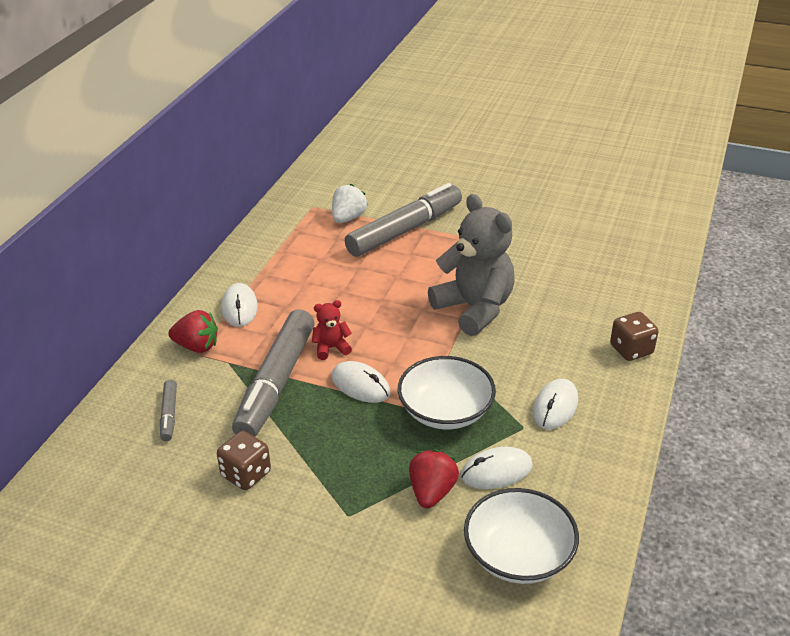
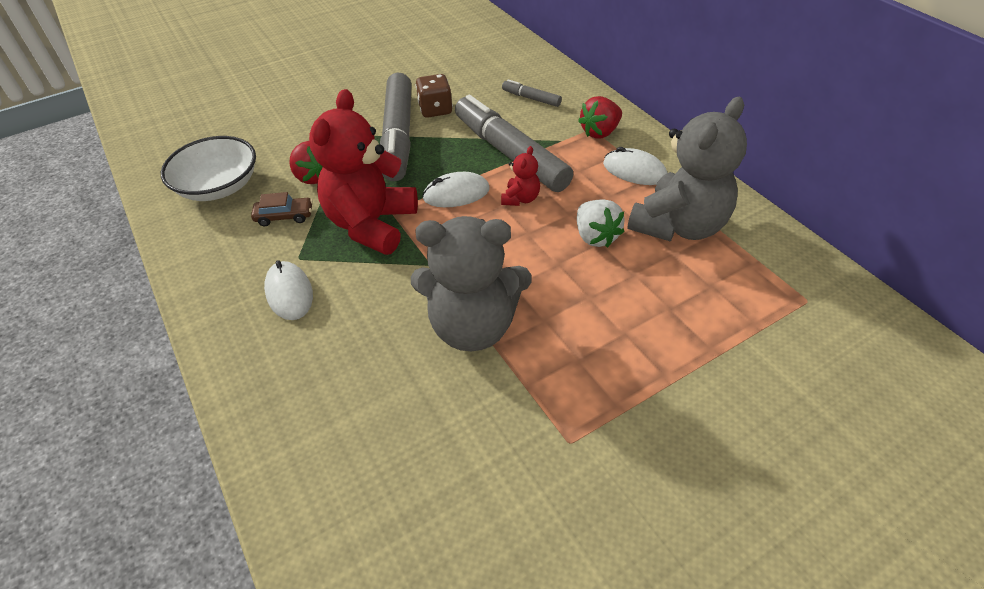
camera: 130 degrees right, 10 degrees up
(288, 267) = (679, 225): none -> grey teddy bear
(348, 218) = (755, 319): white strawberry -> white strawberry (595, 236)
(405, 230) = (684, 359): grey marker -> grey marker (398, 136)
(445, 411) = (371, 224): white bowl -> red teddy bear
(496, 471) = (284, 216): white mouse -> brown car
(631, 349) = (270, 414): brown dice -> none

